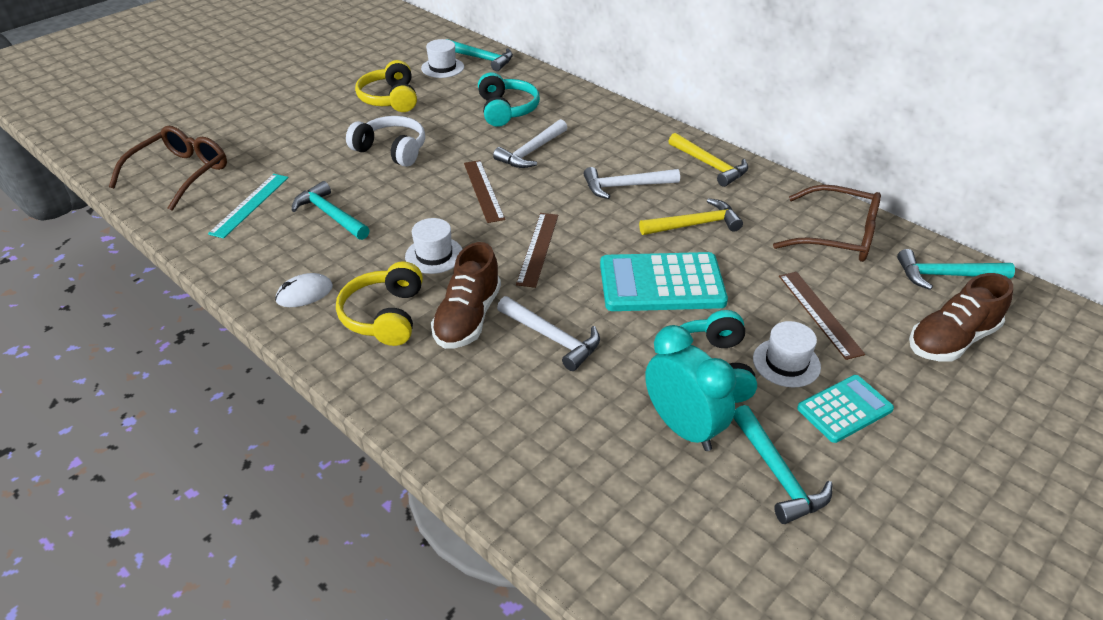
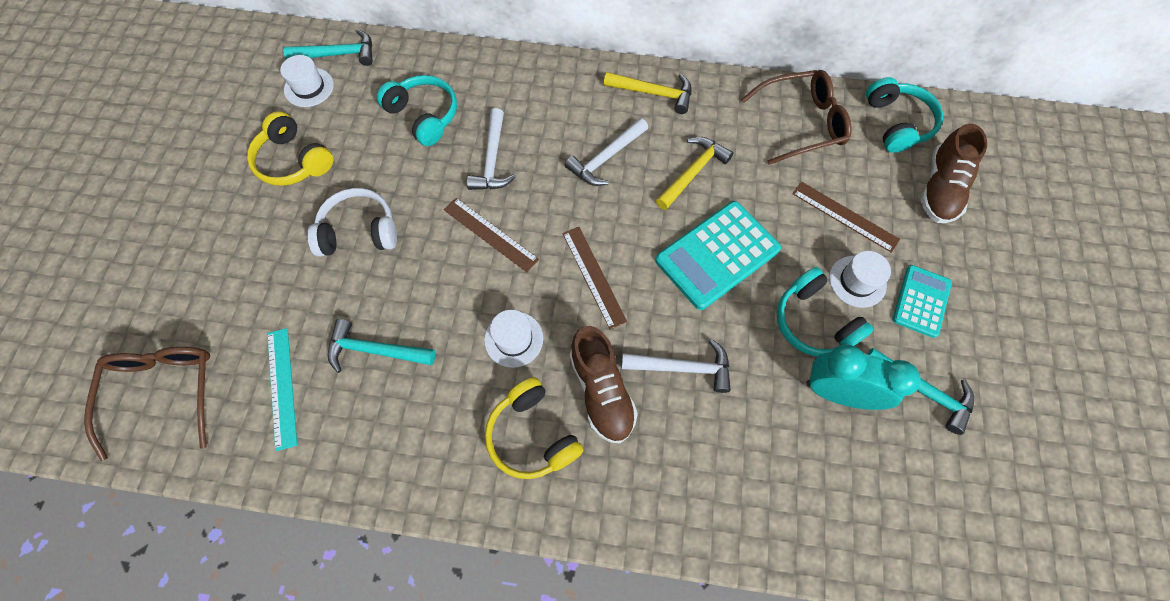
camera: 35 degrees left, 25 degrees up
(304, 293) = (439, 458): white mouse -> none
(946, 275) = (896, 123): turquoise hammer -> turquoise headphones

